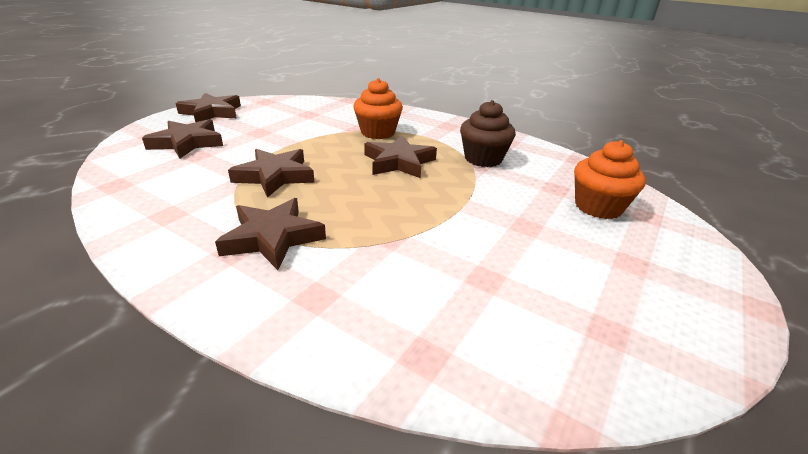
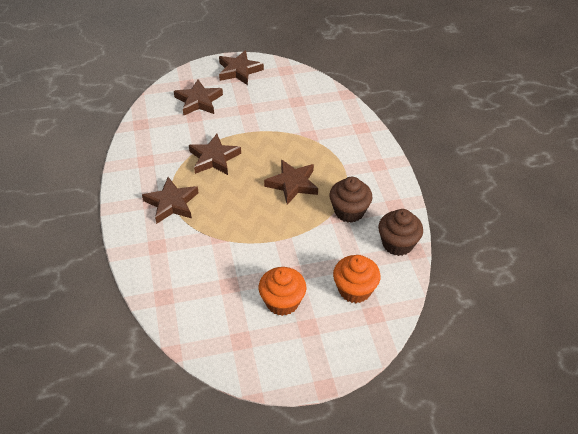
camera: 45 degrees right, 15 degrees up
(378, 132) = (317, 147): orange cupcake -> orange cupcake (282, 302)
(558, 161) = (397, 244): none -> brown cupcake

